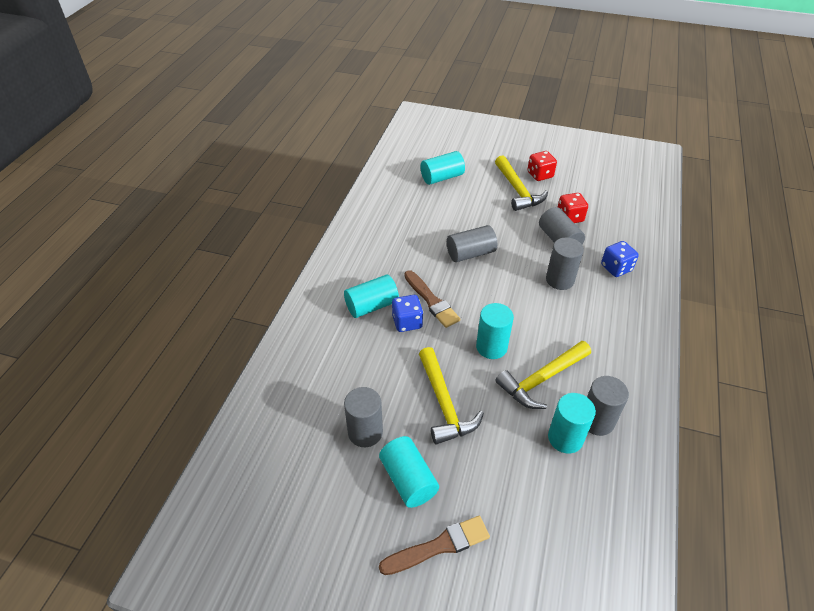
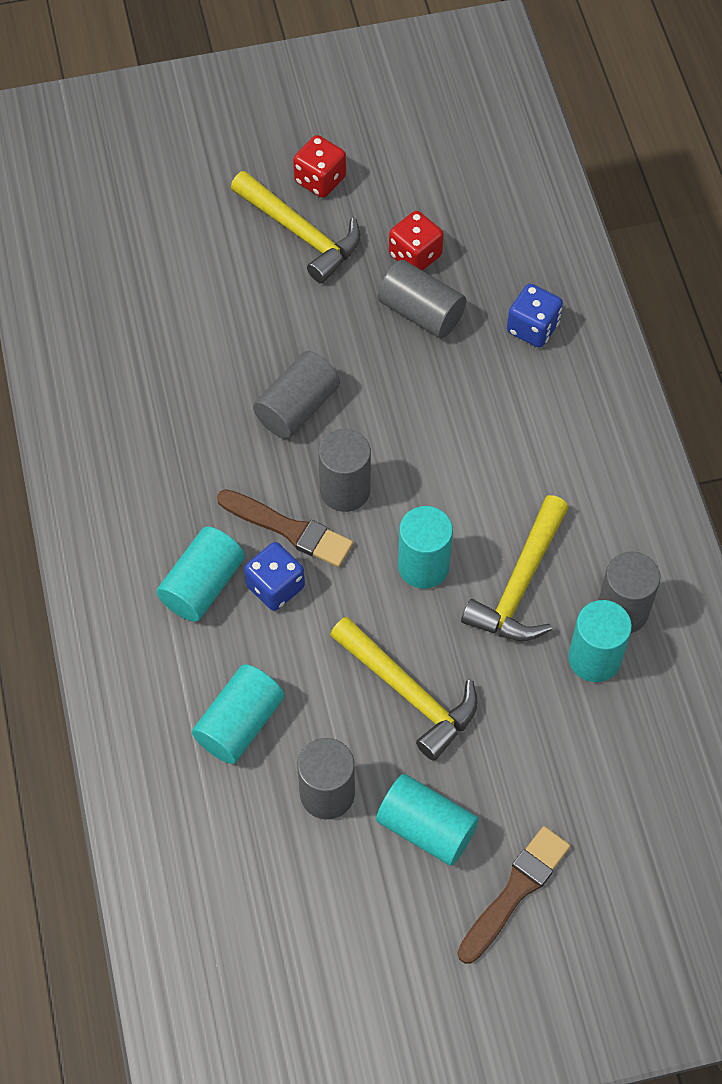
camera: 30 degrees left, 15 degrees up
(442, 177) = (155, 263): turquoise cylinder -> turquoise cylinder (239, 723)
(560, 280) = (460, 393): grey cylinder -> grey cylinder (345, 490)

